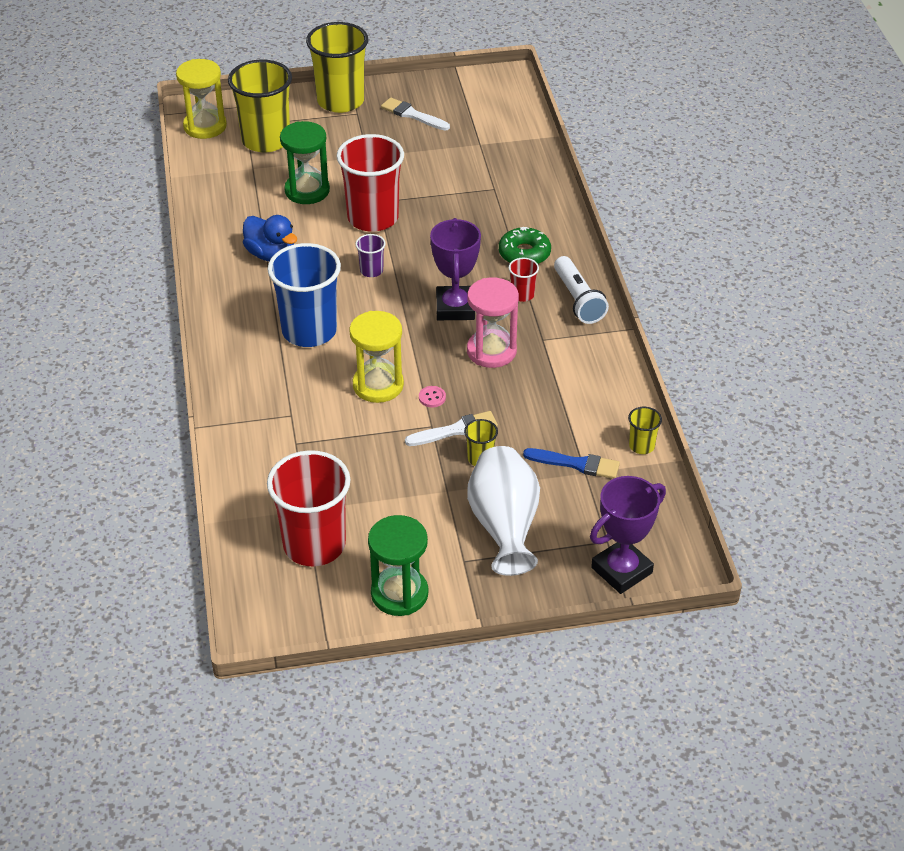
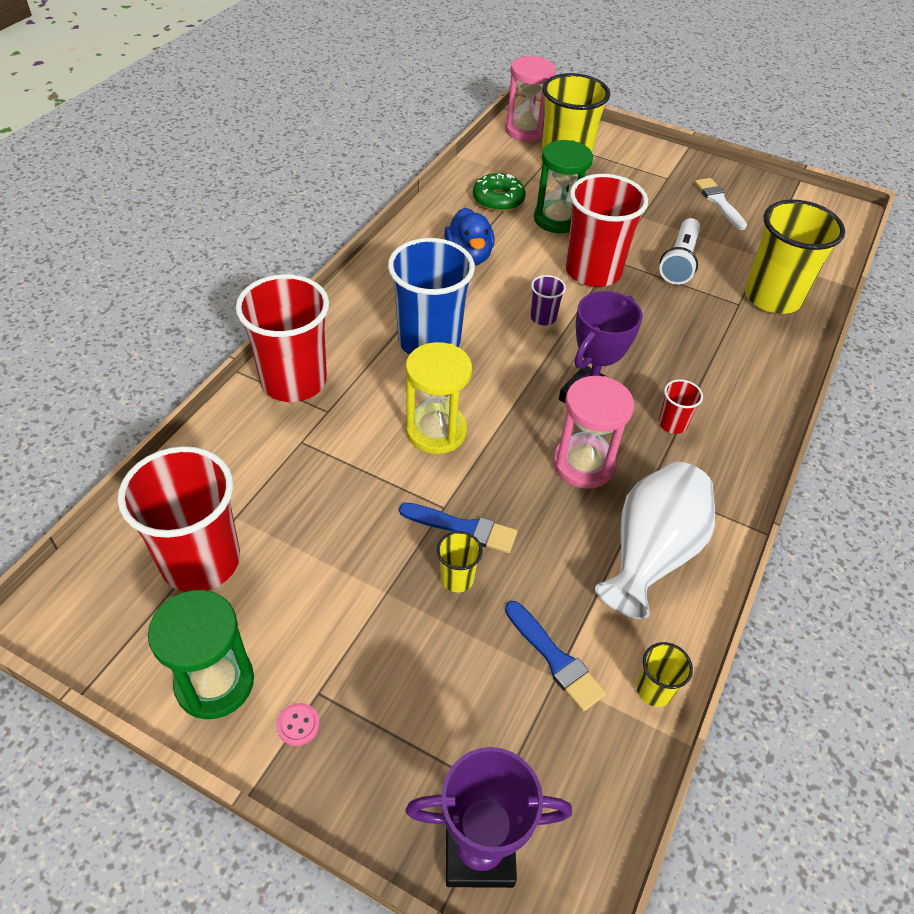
camera: 35 degrees right, 5 degrees up
(205, 126) = (525, 130): yellow hourglass -> pink hourglass
(244, 410) = (293, 381): none -> red cup
(340, 101) = (662, 162): yellow cup -> yellow cup (772, 297)
(432, 397) = (475, 477): pink button -> pink button (298, 725)
(455, 430) = (463, 528): white brush -> blue brush
(504, 526) = (402, 681): white vase -> white vase (650, 554)
(524, 253) = (713, 383): green donut -> green donut (498, 199)
(578, 300) = (729, 464): white flashlight -> white flashlight (679, 262)

